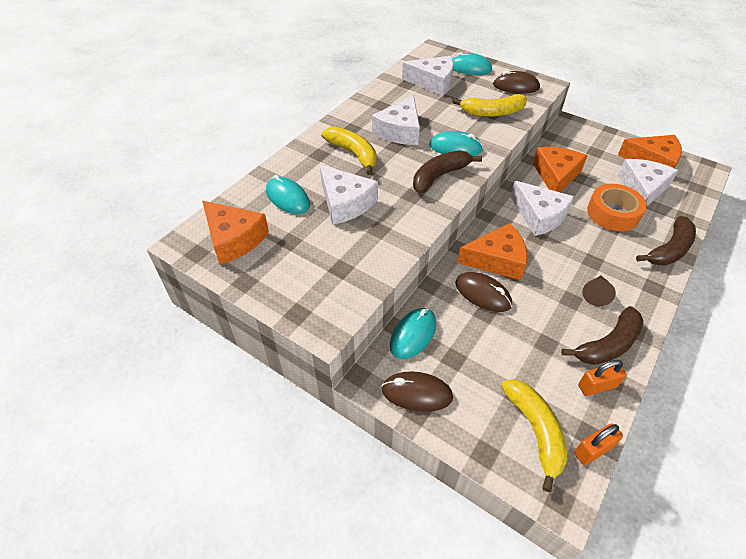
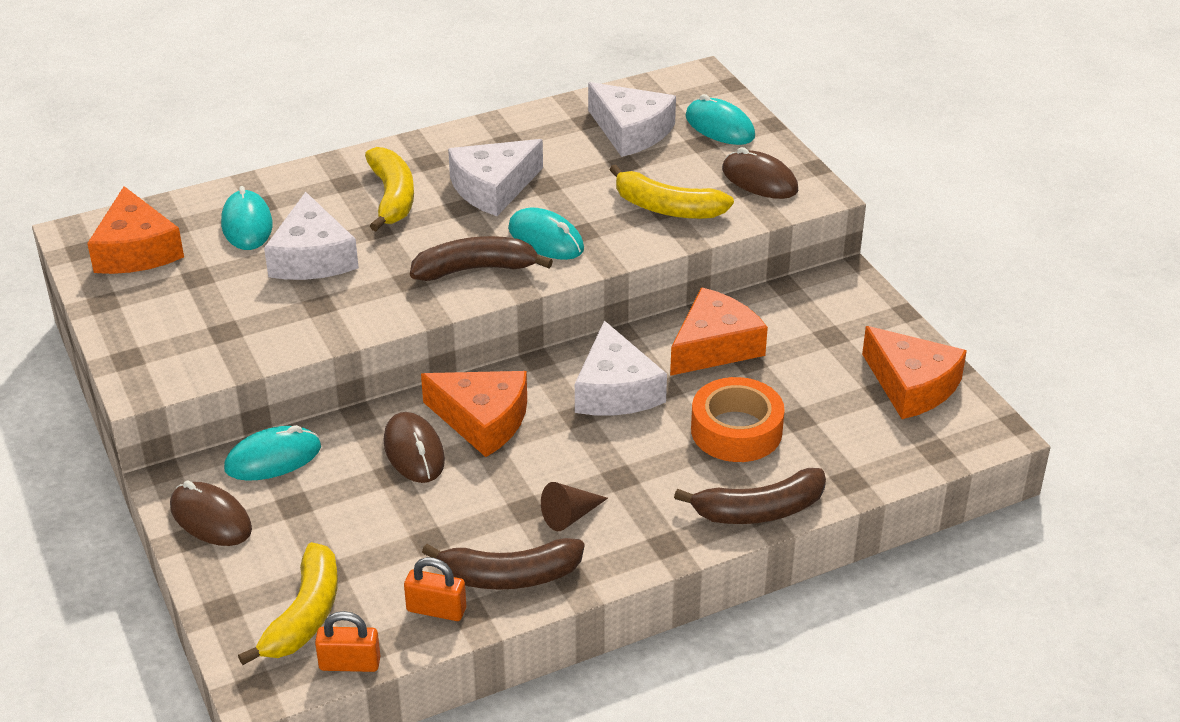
camera: 30 degrees right, 10 degrees down
(642, 189) = (834, 417): white cheese -> none

